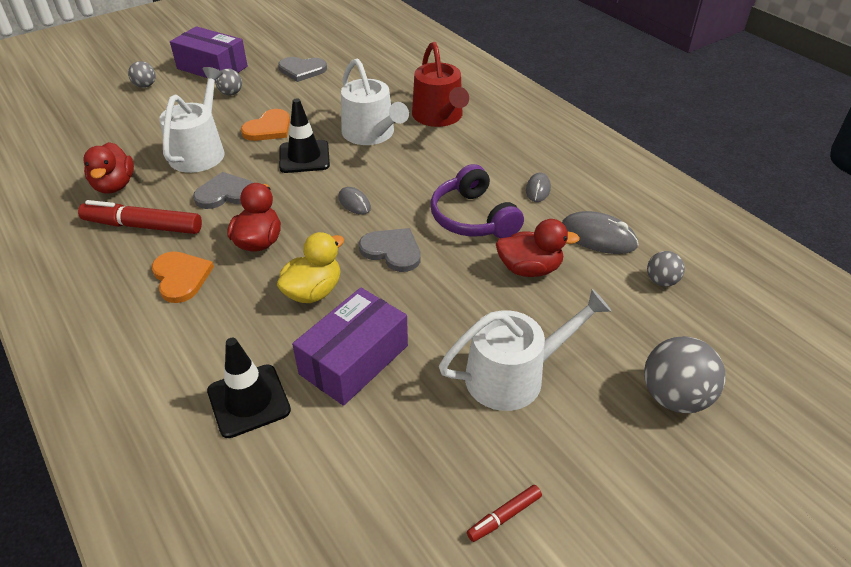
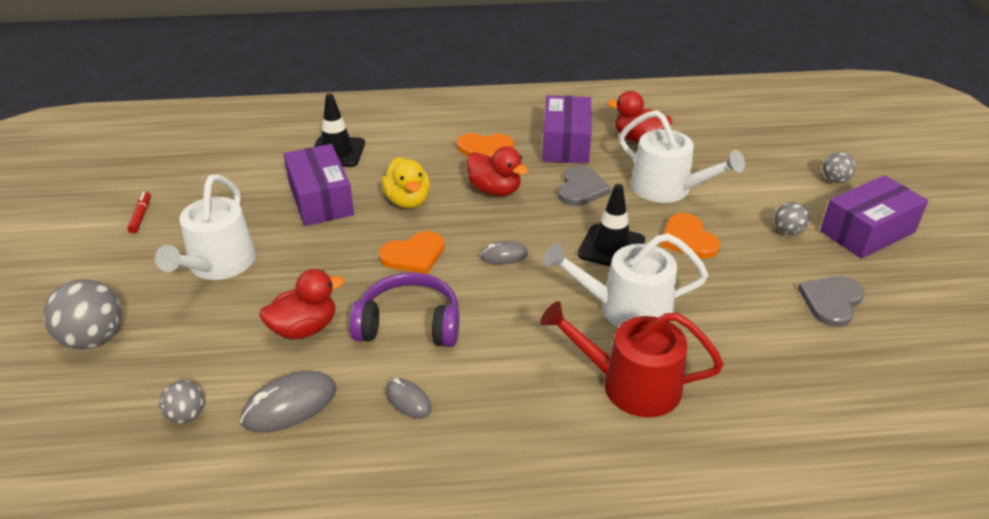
camera: 120 degrees right, 5 degrees down
(143, 226) = (566, 143): red marker -> purple box
(392, 251) = (414, 255): grey heart -> orange heart
(529, 269) = (304, 328): red duck -> red duck turned 150 degrees counterclockwise

